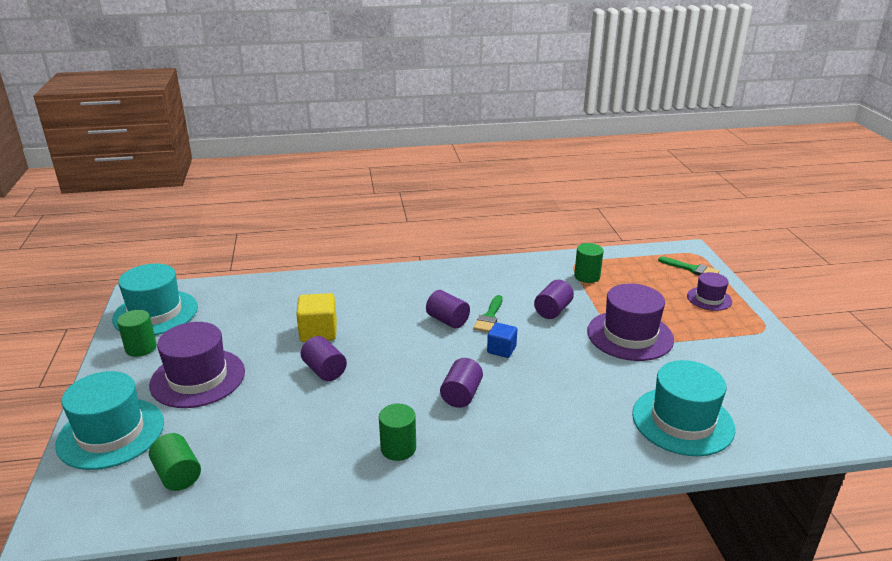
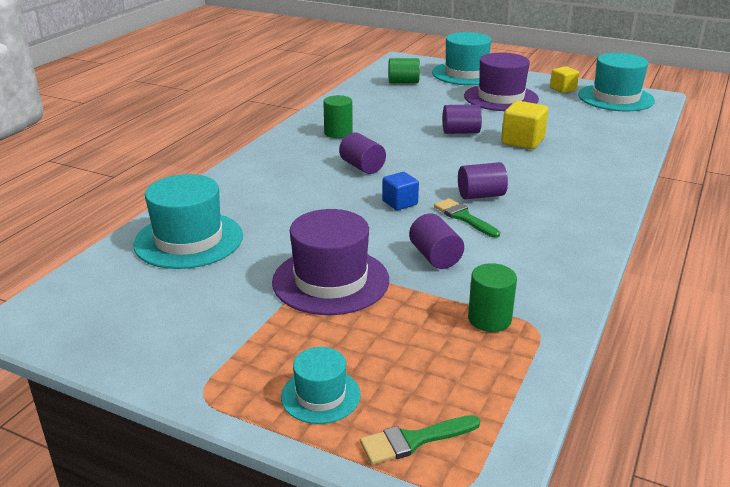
camera: 125 degrees right, 0 degrees up
(141, 348) = (563, 89): green cylinder -> yellow cube
(709, 299) = (320, 395): purple hat -> turquoise hat

